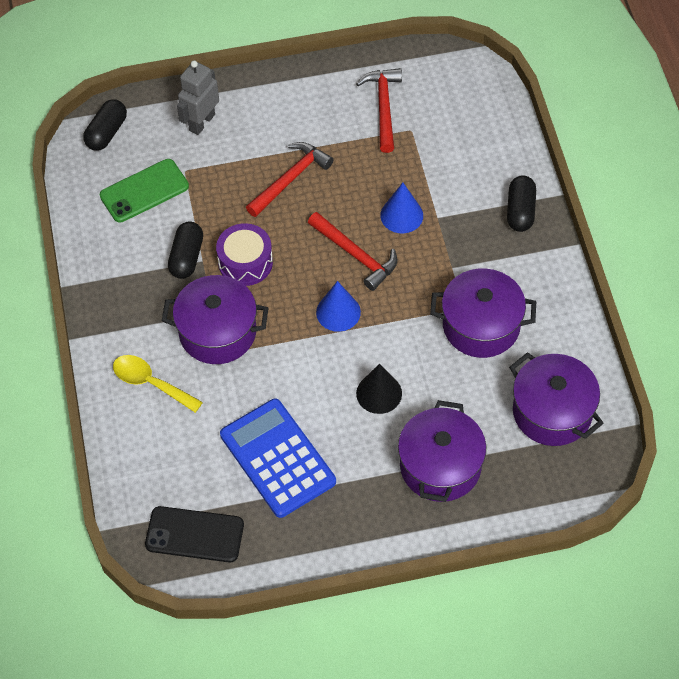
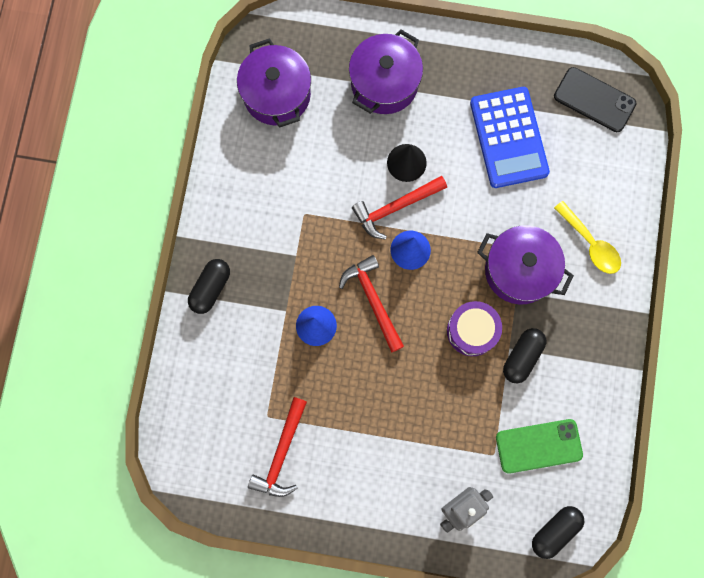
camera: 160 degrees left, 20 degrees up
(290, 179) = (400, 405): red hammer -> red hammer (395, 207)
(481, 325) = (297, 191): purple pot -> none

